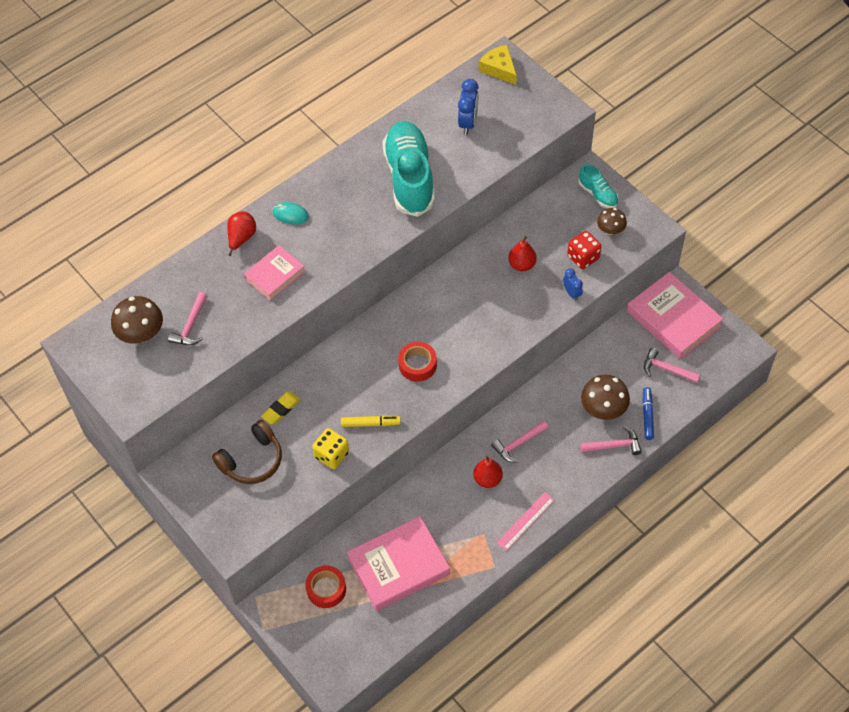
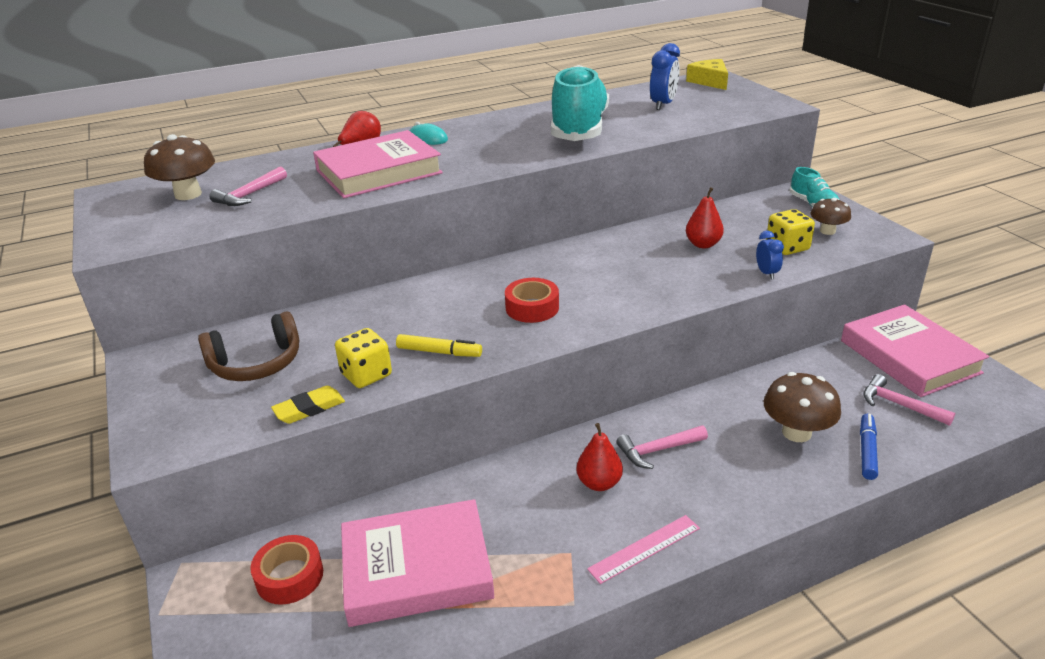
camera: 15 degrees right, 25 degrees down
(275, 275) = (379, 172): pink book -> pink book, size x1.68
(281, 409) = (330, 322): yellow eraser -> yellow eraser (309, 409)
(583, 257) = (787, 247): red dice -> yellow dice
(614, 445) = (810, 477): pink hammer -> none

